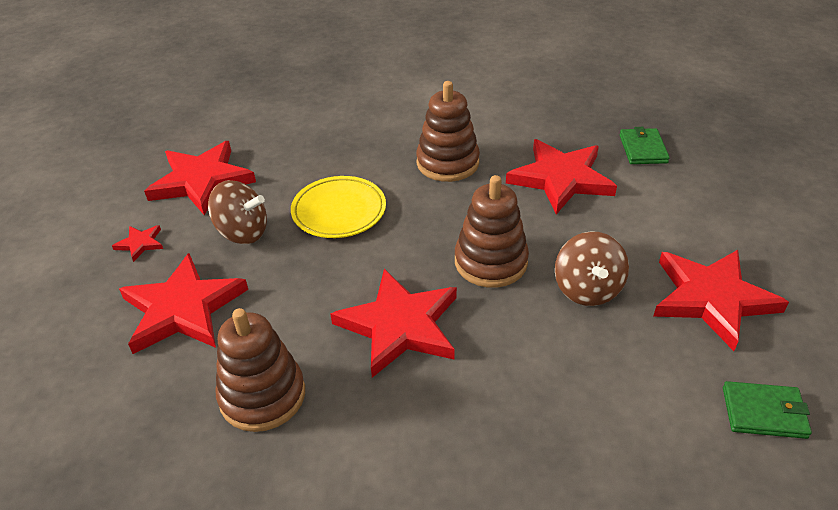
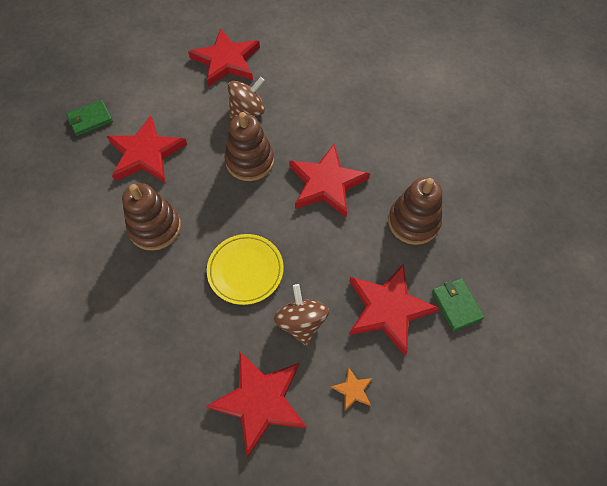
camera: 120 degrees left, 20 degrees up
(140, 243) = (353, 390): red star -> orange star
(764, 412) = (291, 33): green wallet -> green wallet (456, 305)

